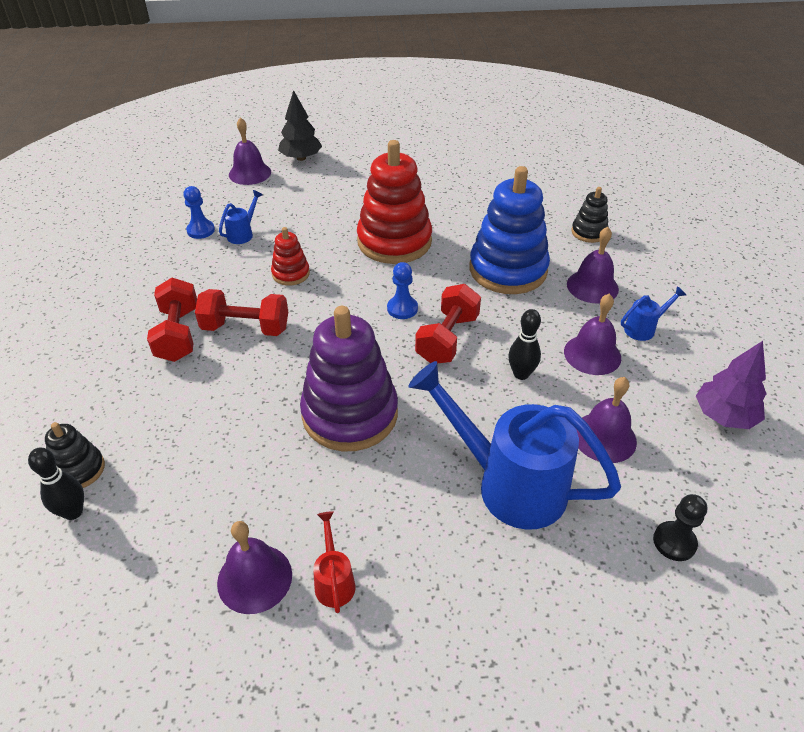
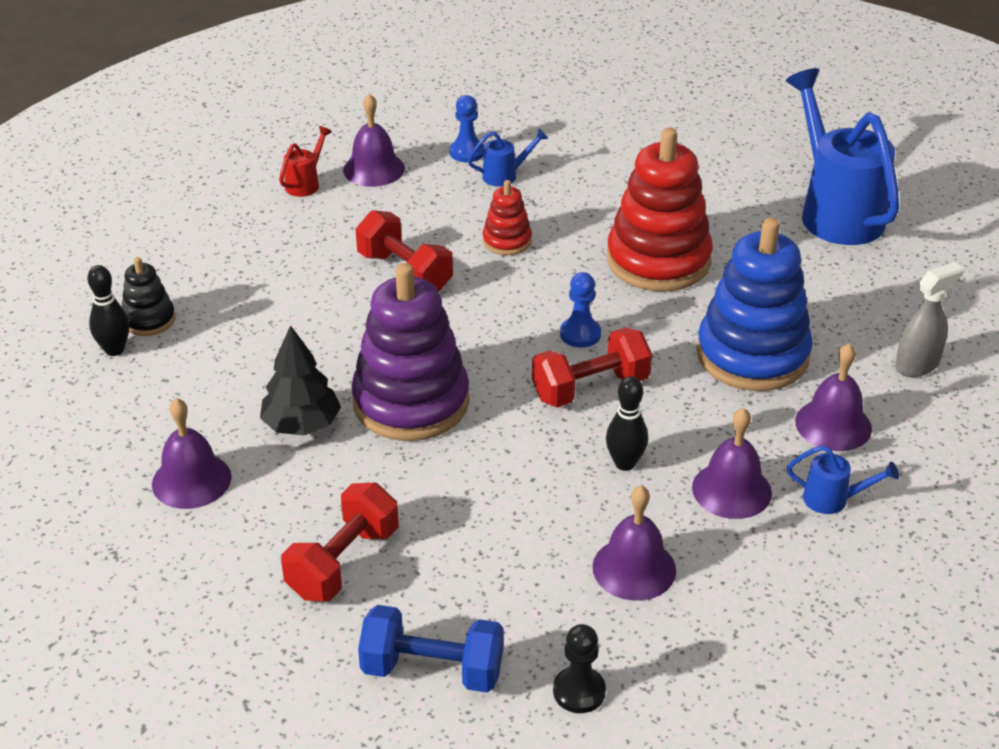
camera: 40 degrees right, 5 degrees down
(178, 334) = (339, 247): red dumbbell -> red dumbbell (343, 563)
(250, 173) = (586, 110): purple bell -> purple bell (374, 169)
(301, 158) = (665, 116): black tree -> black tree (301, 425)
(334, 580) = (247, 521): red watering can -> red watering can (306, 183)
(508, 484) = (483, 546): blue watering can -> blue watering can (835, 211)
(582, 598) = (432, 670): none -> blue dumbbell
(589, 232) = (917, 365): black stacking toy -> grey spray bottle
(724, 416) = (800, 632): purple tree -> none

